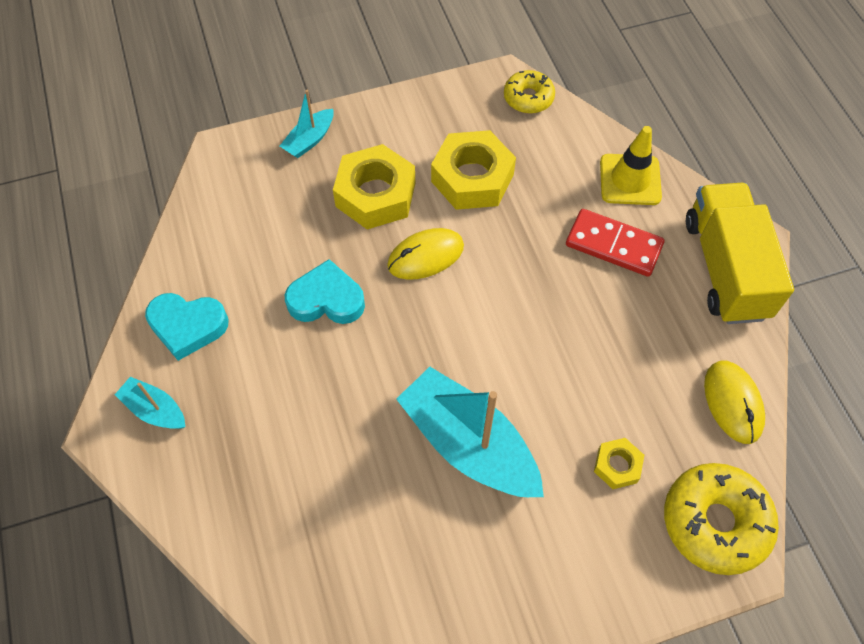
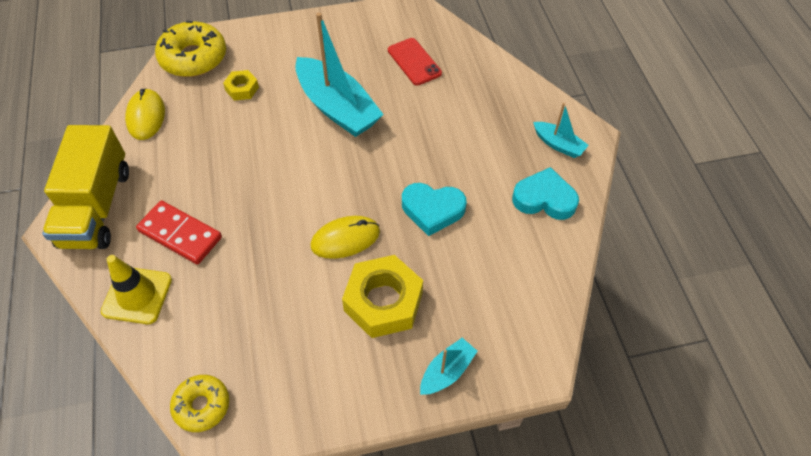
camera: 175 degrees left, 5 degrees down
(361, 550) = (414, 62): none -> red phone
(472, 178) = (287, 311): yellow nut -> none

